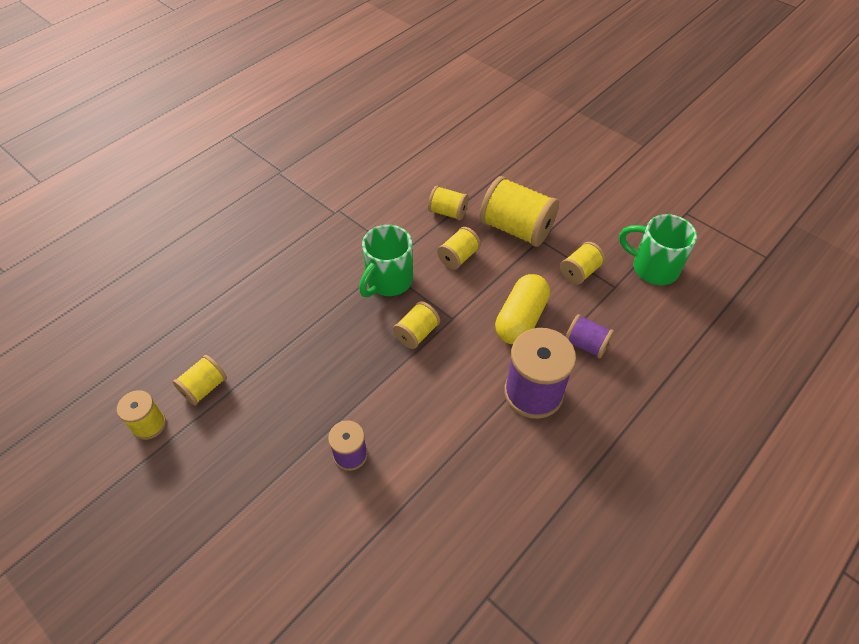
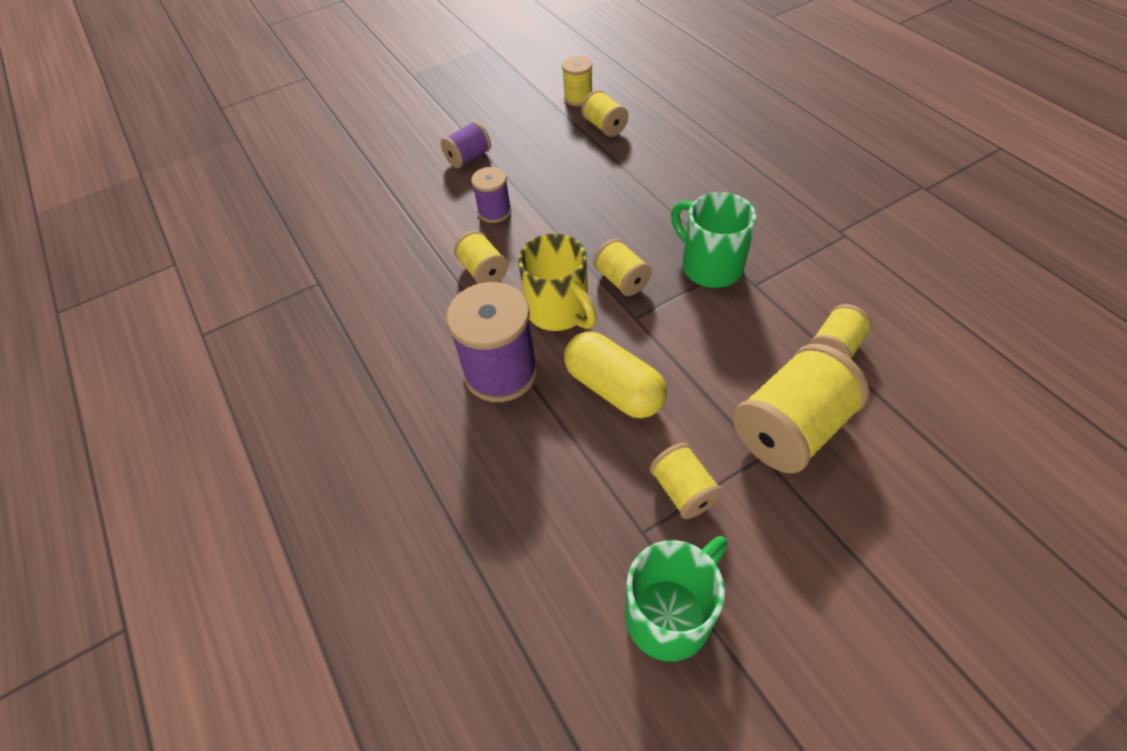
camera: 110 degrees right, 0 degrees up
(458, 257) = (740, 343): yellow spool -> yellow spool (483, 271)
(461, 368) = (559, 311): none -> yellow mug
(586, 344) = (549, 453): purple spool -> purple spool (468, 158)

